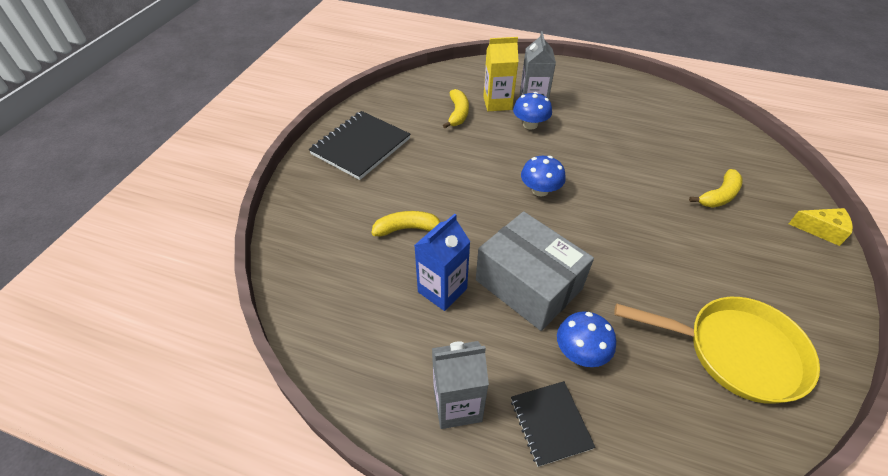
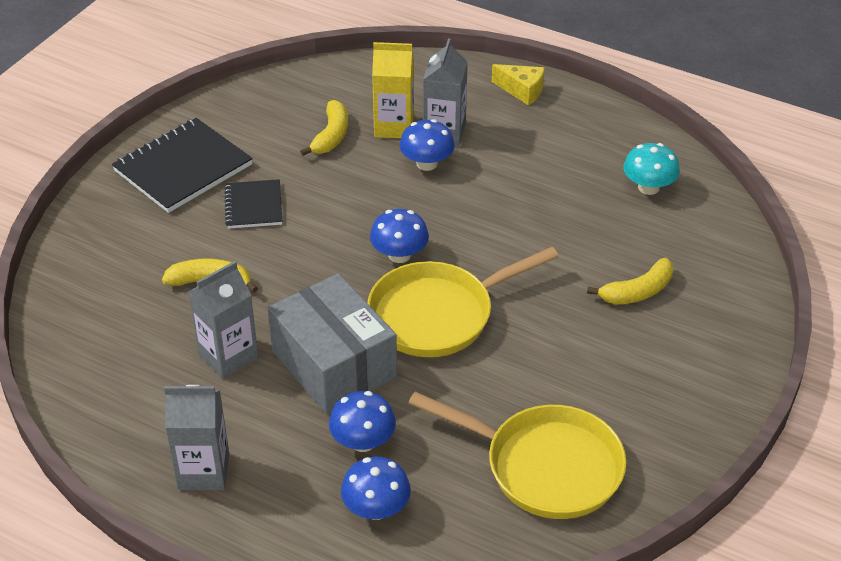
camera: 10 degrees right, 5 degrees down
(442, 290) = (228, 356): blue carton -> grey carton
(550, 423) = (297, 502): black notebook -> black notebook (253, 206)
(589, 232) = (438, 314): none -> yellow pan
(620, 418) = (376, 508): none -> blue mushroom
(683, 123) = (648, 187): none -> turquoise mushroom
(821, 230) = (747, 351): yellow cheese -> yellow cheese (522, 91)

